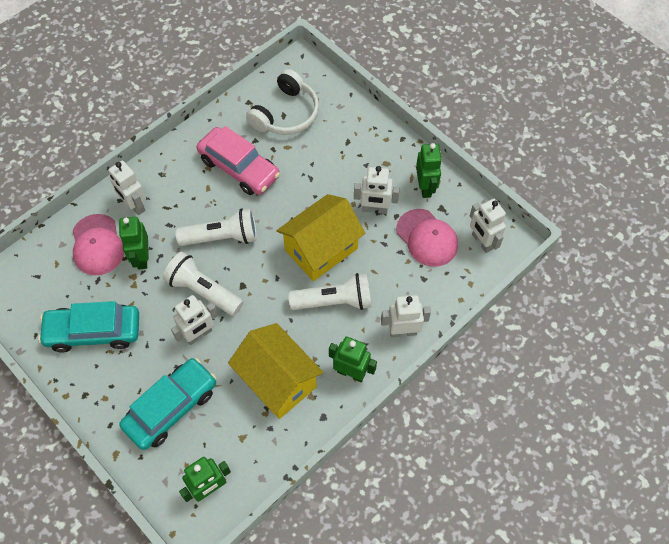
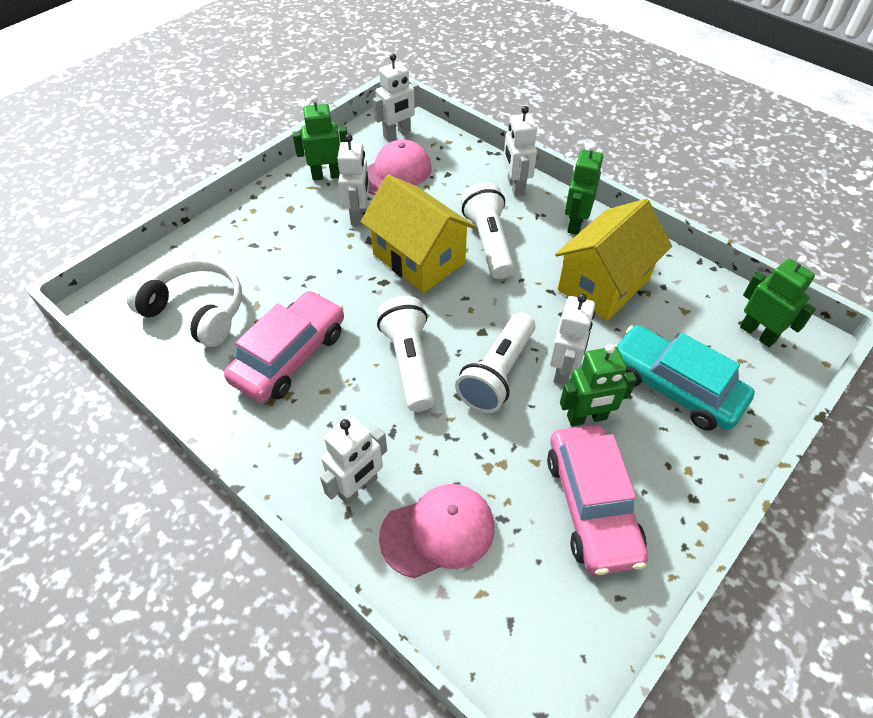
camera: 95 degrees left, 10 degrees down
(93, 332) = (591, 506): turquoise car -> pink car
(142, 258) = (454, 460): green robot -> green robot (587, 418)
(199, 335) = (564, 370): white robot -> white robot turned 60 degrees clockwise

